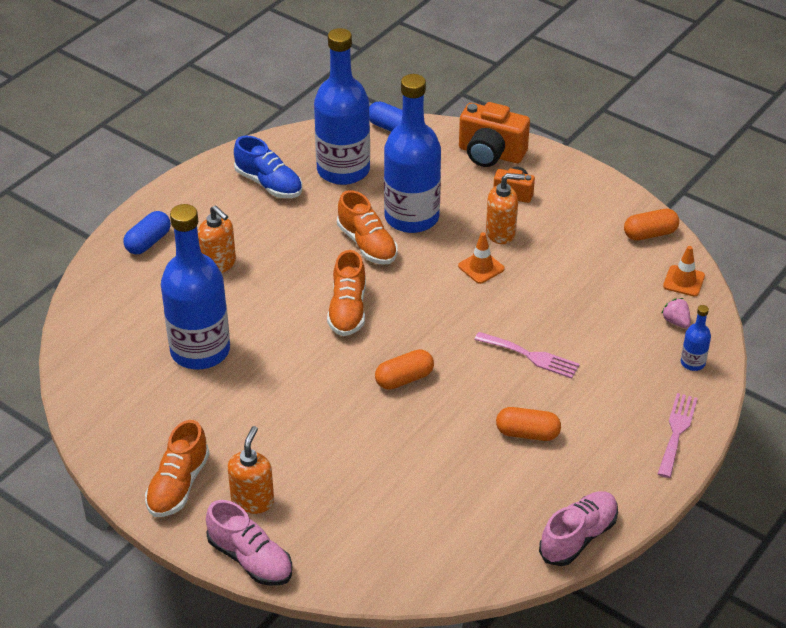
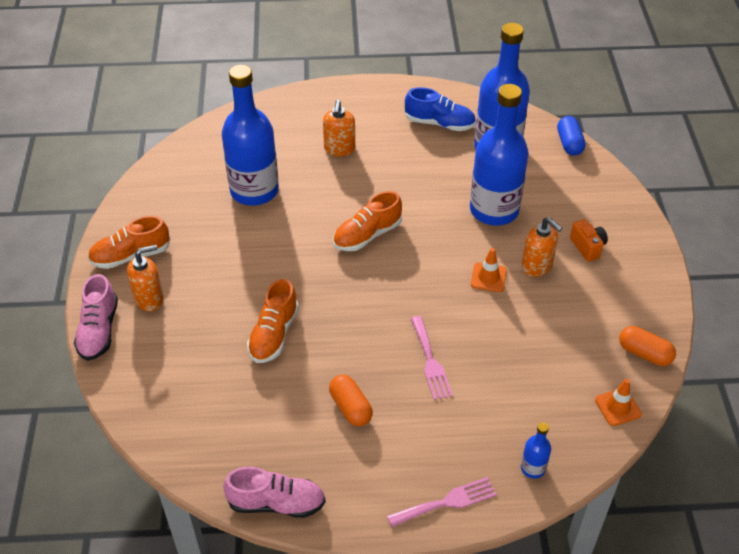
camera: 50 degrees right, 5 degrees up
(148, 242) = (323, 107): blue capsule -> none
(269, 184) = (439, 123): blue shoe -> blue shoe turned 75 degrees counterclockwise
(367, 244) = (440, 205): orange shoe -> orange shoe (274, 334)
(404, 379) = (333, 305): orange capsule -> none
(490, 154) = (611, 209): orange camera -> none
(676, 322) = (566, 429): pink strawberry -> none

